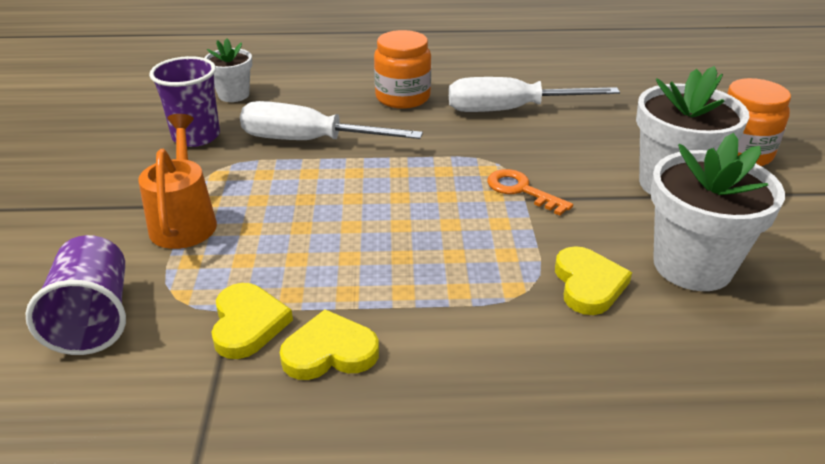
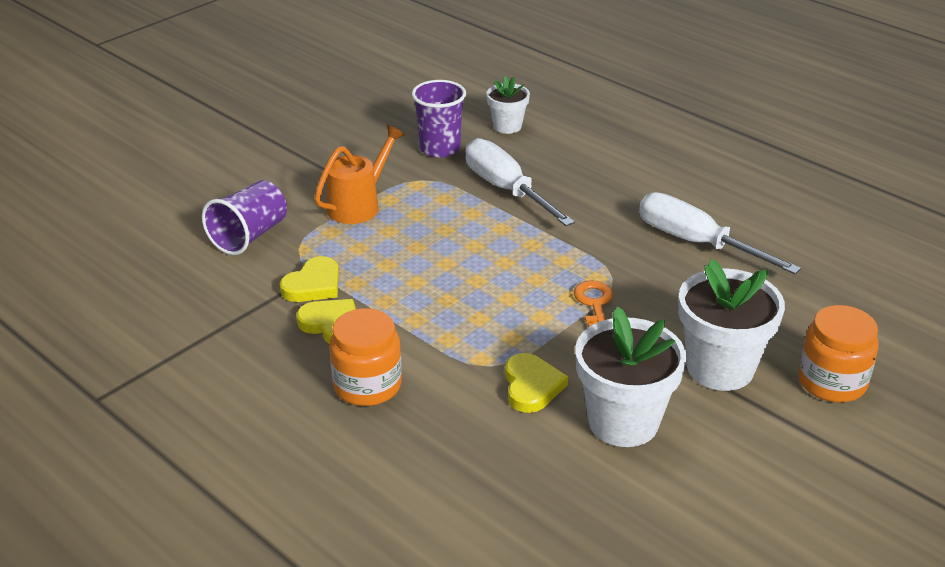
camera: 45 degrees right, 0 degrees up
(402, 97) = (627, 188): orange jar -> orange jar (367, 385)
(588, 284) = (531, 386): yellow heart -> yellow heart turned 45 degrees counterclockwise

